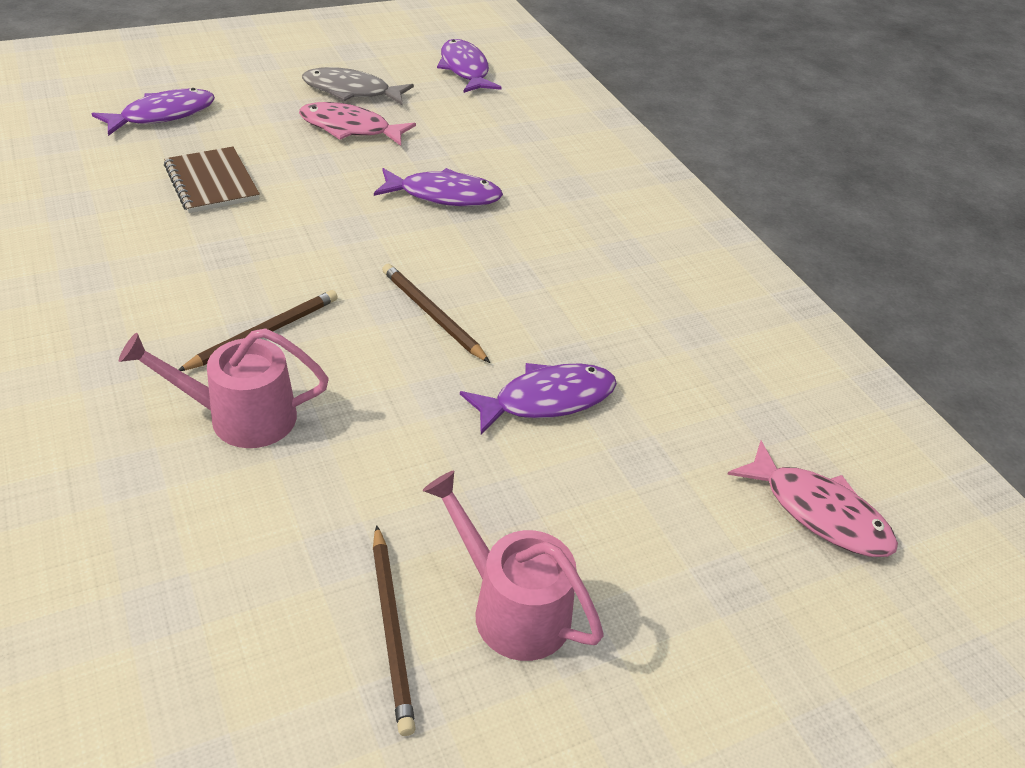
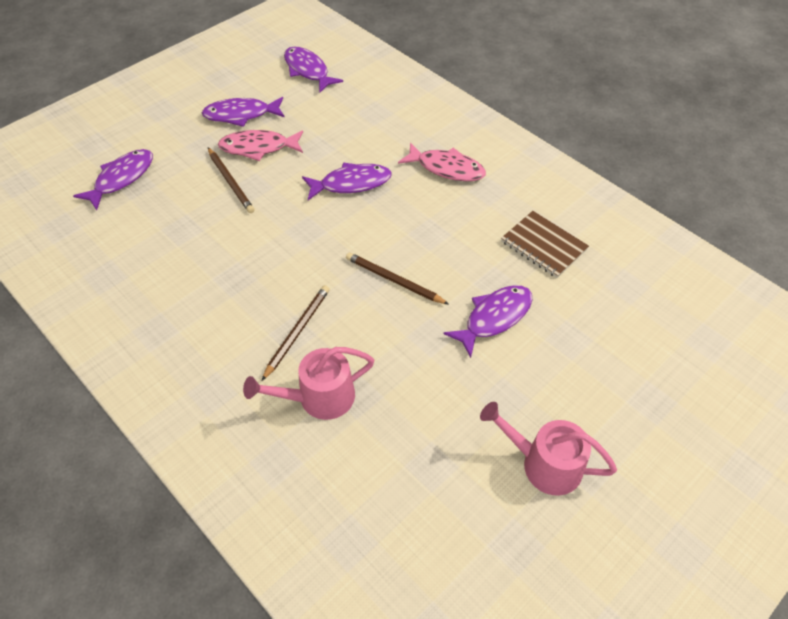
camera: 15 degrees left, 10 degrees up
(212, 182) = (191, 225): brown notebook -> brown notebook (543, 245)
(351, 91) = (241, 115): grey fish -> purple fish
(392, 629) = (486, 503): brown pencil -> brown pencil (231, 182)
(819, 512) = (679, 338): pink fish -> pink fish (446, 168)

